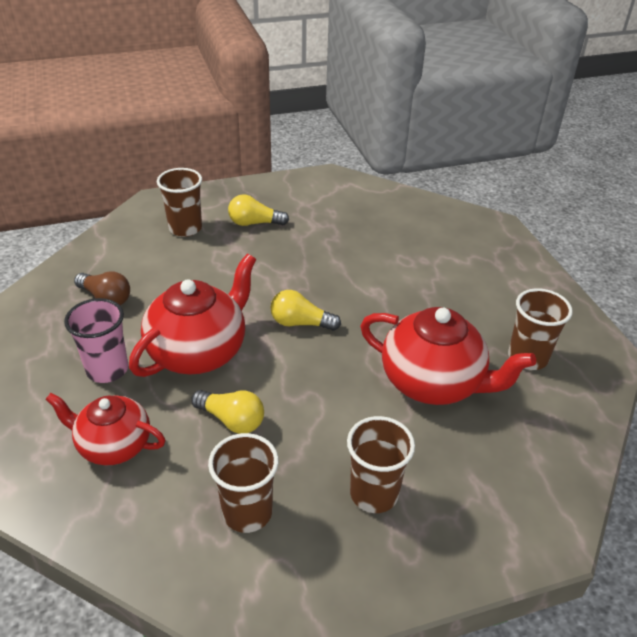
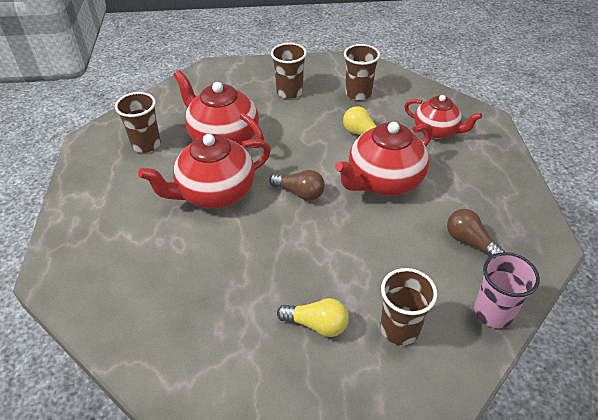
camera: 165 degrees left, 5 degrees up
(107, 369) = (452, 177): pink cup -> pink cup (493, 312)
(300, 323) = (300, 193): yellow light bulb -> brown light bulb
(398, 310) = (215, 193): none -> red teapot

